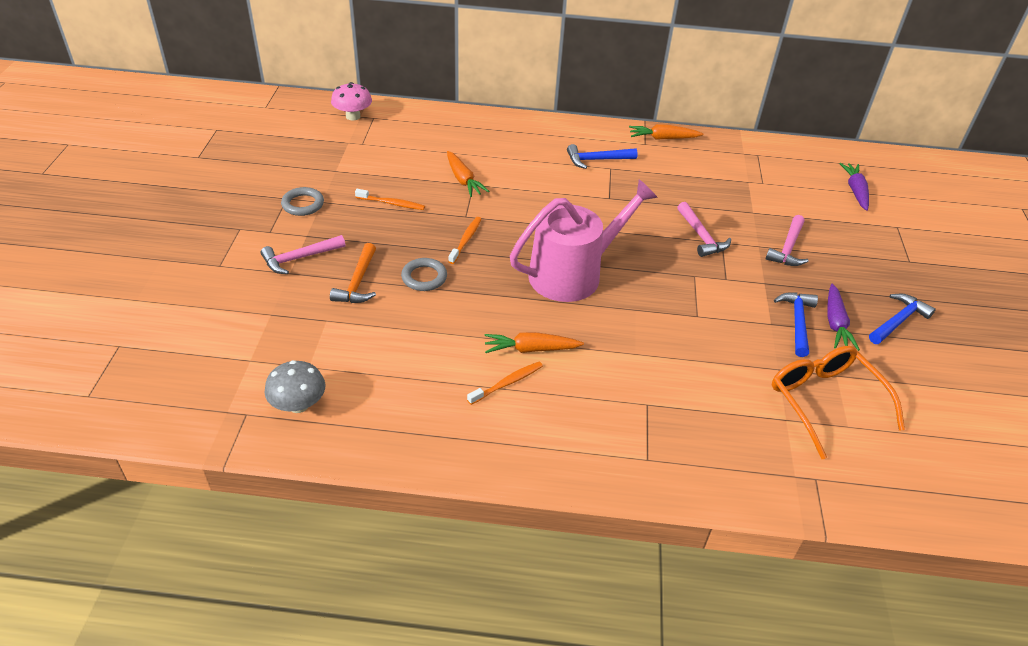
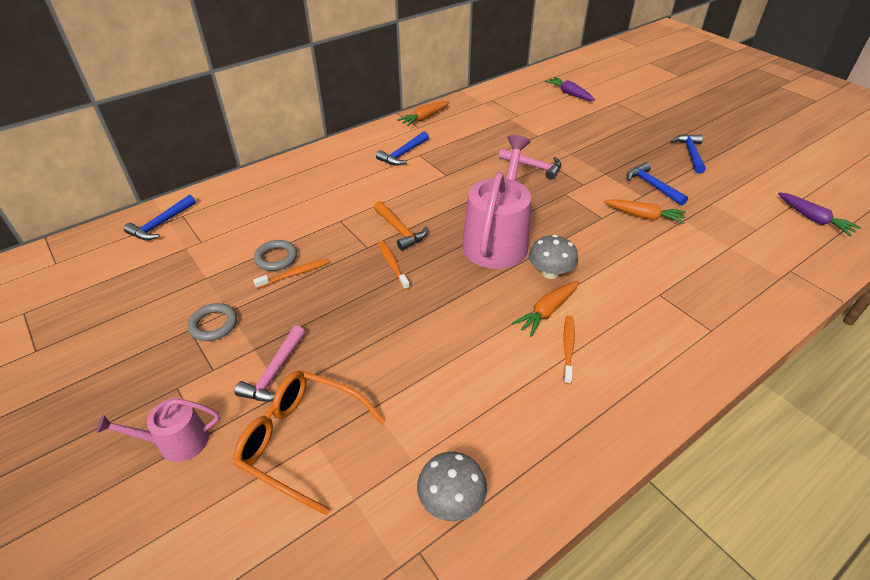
camera: 40 degrees left, 0 degrees up
(204, 259) = (176, 442): none -> pink watering can
(353, 116) = (161, 224): pink mushroom -> blue hammer
(358, 282) = (355, 356): orange hammer -> orange hammer (400, 230)
(424, 277) = (401, 314): grey ring -> grey ring (276, 258)
(463, 180) = (327, 221): orange carrot -> orange carrot (644, 216)
(578, 325) = (550, 273): none -> grey mushroom
(788, 248) = (586, 146): pink hammer -> none
(825, 401) = (729, 222): orange glasses -> orange glasses (301, 441)
(835, 323) = (668, 174): purple carrot -> purple carrot (813, 219)

